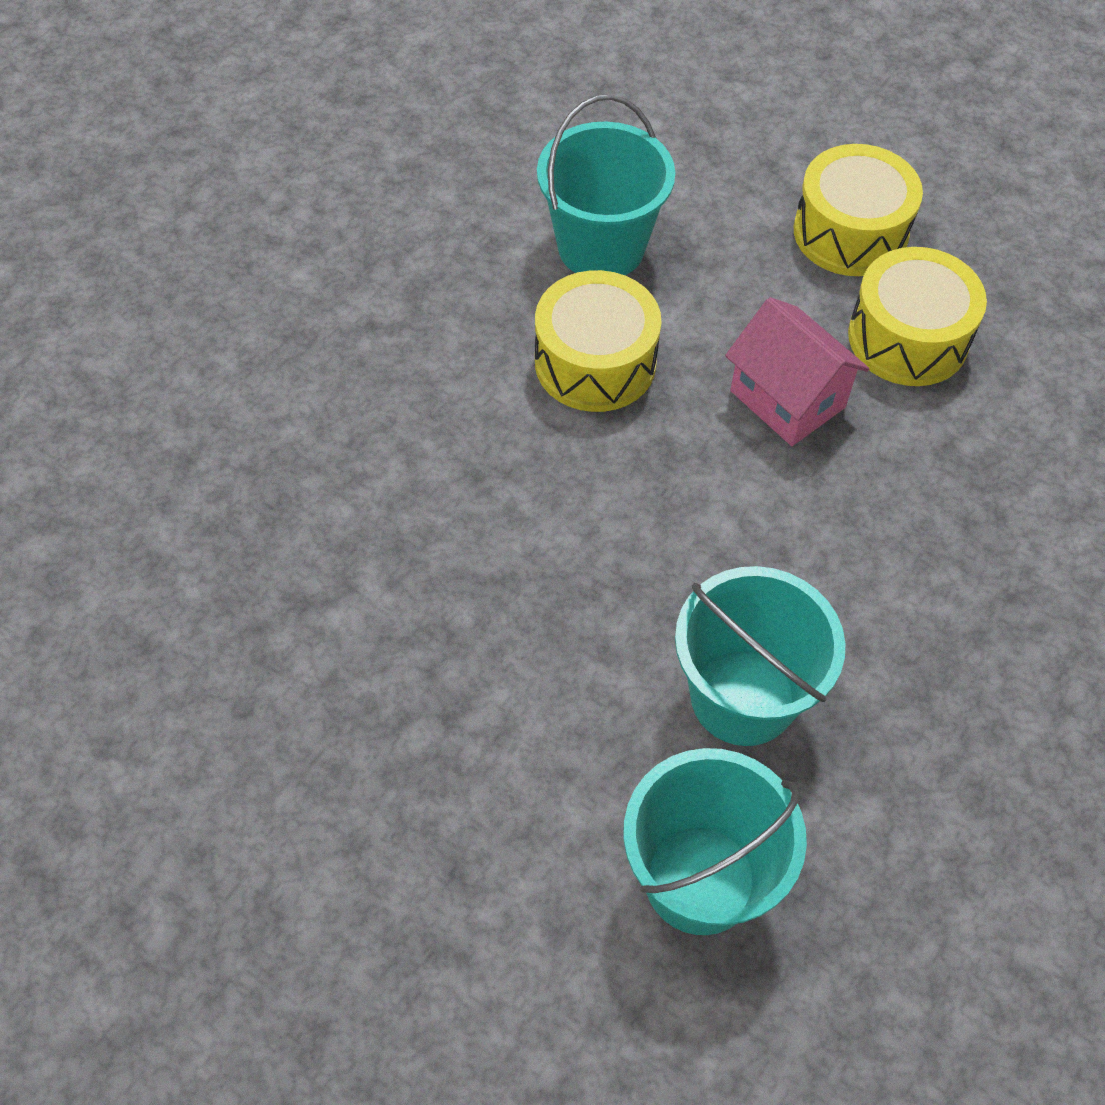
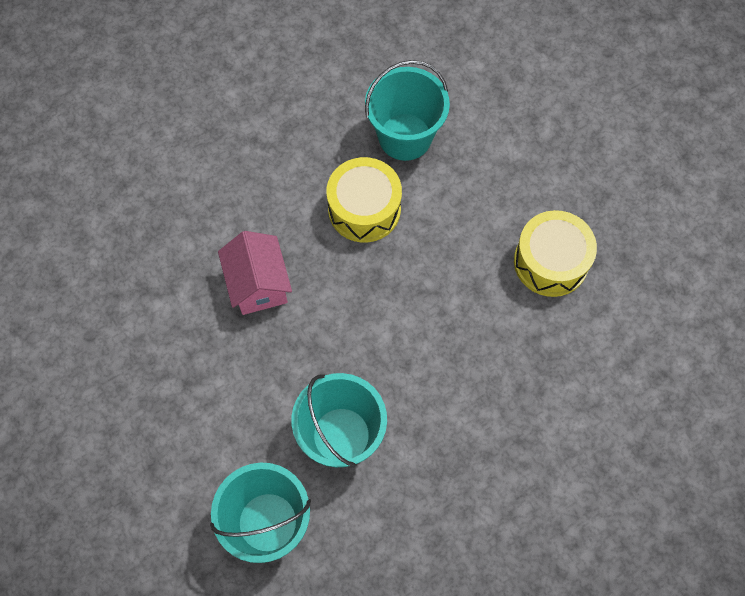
camera: 25 degrees right, 10 degrees up
(787, 399) = (459, 273): pink house -> pink house (258, 285)
(850, 232) = (555, 181): yellow drum -> none

